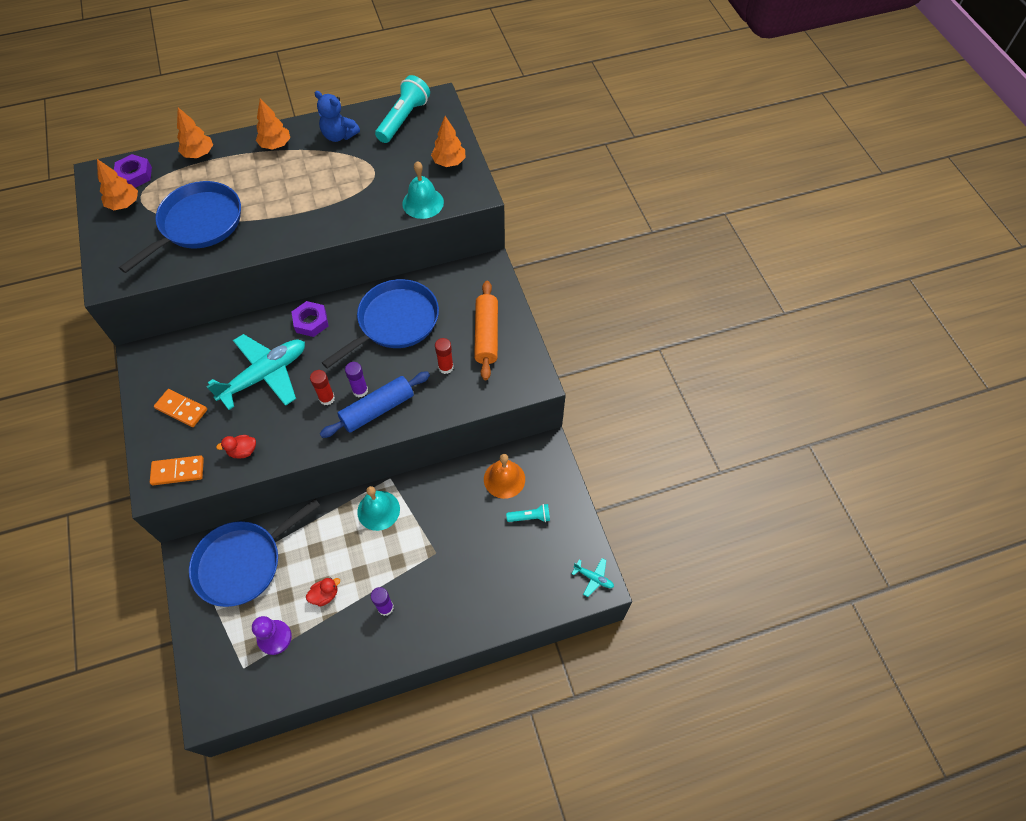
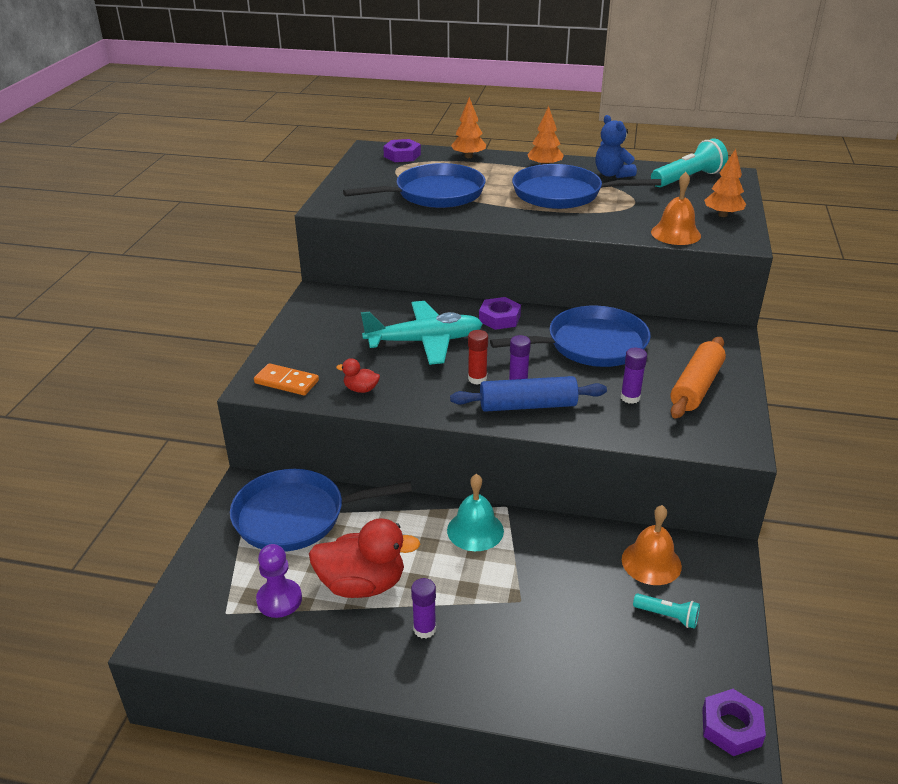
camera: 30 degrees right, 25 degrees down
(124, 204) = (379, 168): orange tree -> none
(181, 409) = (326, 339): orange domino -> none
(309, 182) = (562, 194): none -> blue pan
(325, 595) = (362, 584): red duck -> red duck, size x2.17
(423, 203) = (675, 233): turquoise bell -> orange bell
(446, 367) = (630, 397): red glue stick -> purple glue stick
(593, 578) = (731, 727): turquoise plane -> purple nut

